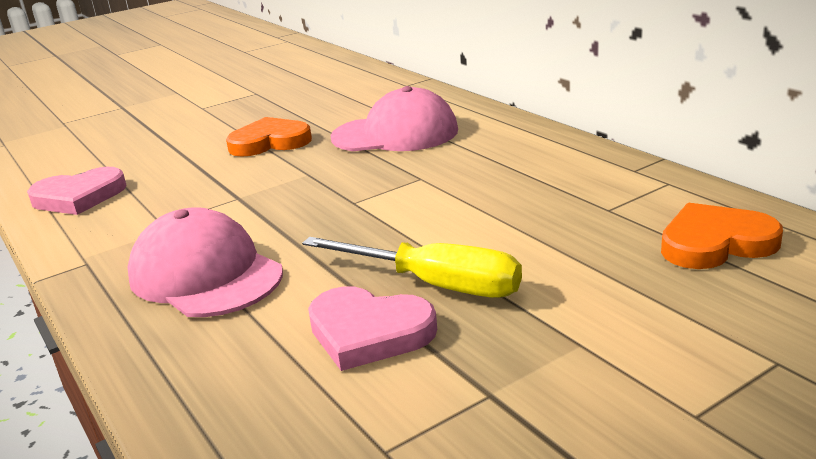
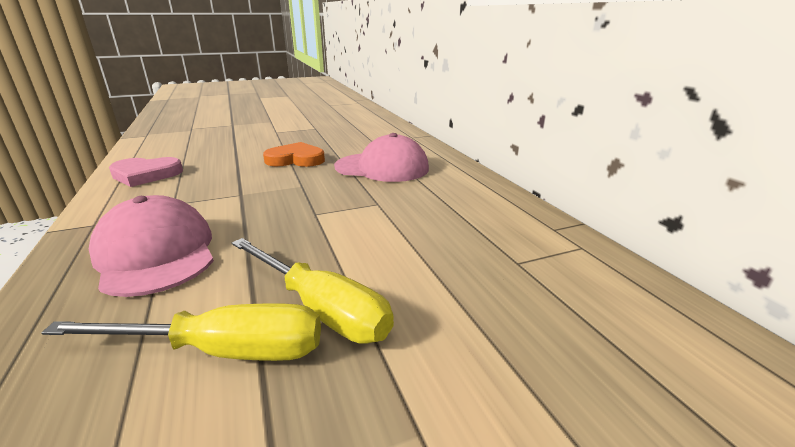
camera: 10 degrees right, 0 degrees up
(369, 332) = (223, 351): pink heart -> yellow screwdriver
(715, 243) = (615, 325): orange heart -> none

